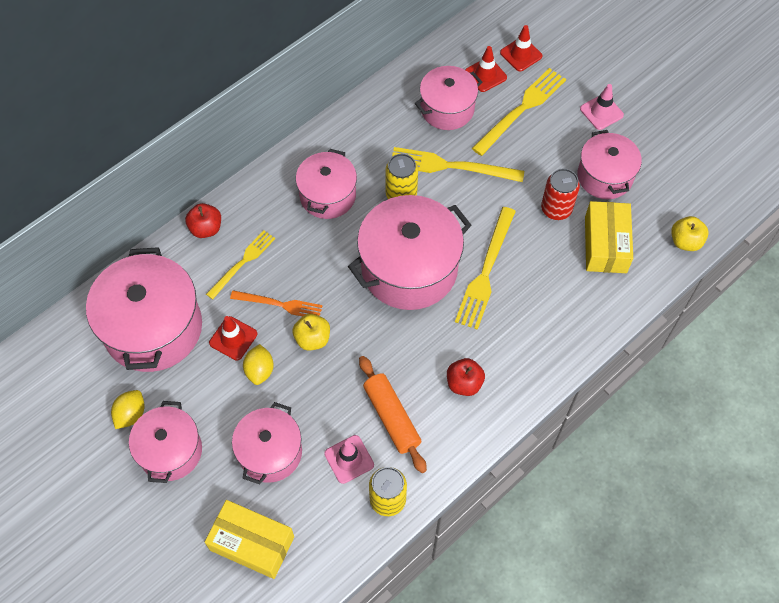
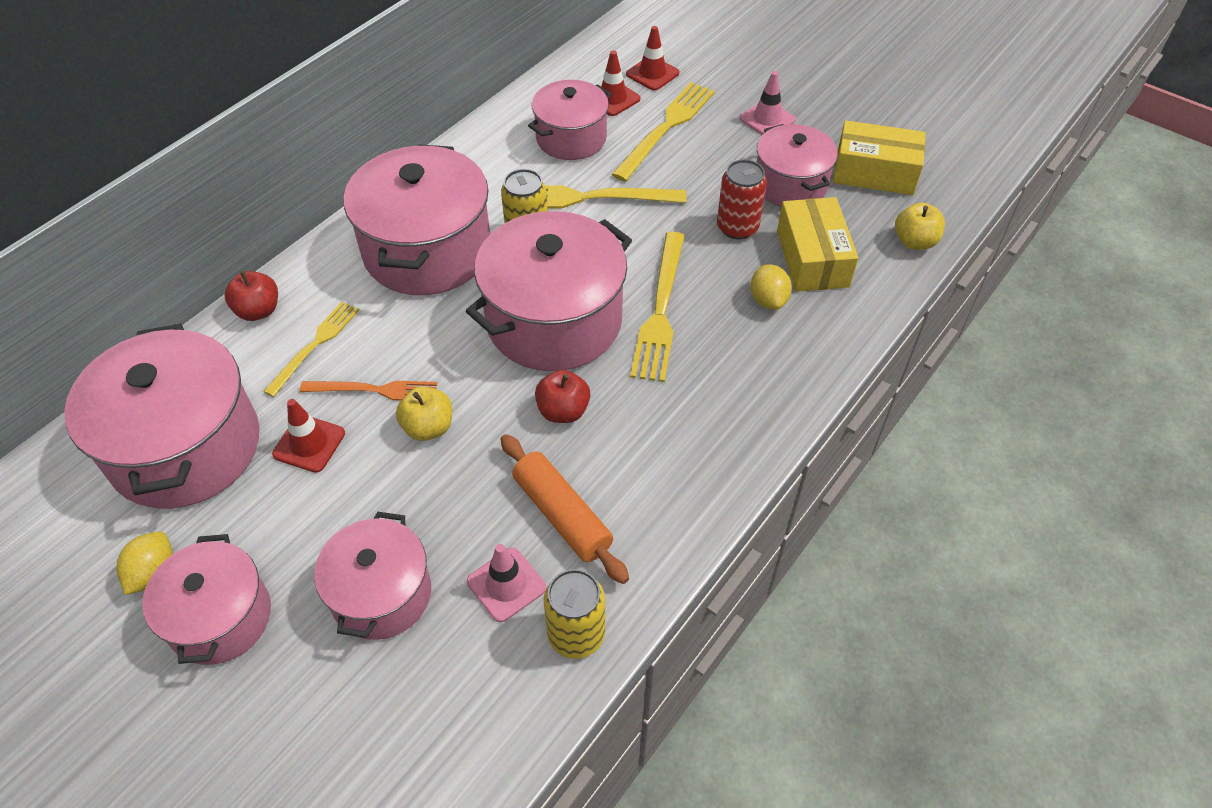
camera: 10 degrees left, 10 degrees down
(252, 543) = (365, 740): yellow box -> yellow box (874, 173)
(260, 370) = (353, 481): yellow lemon -> yellow lemon (768, 300)
(327, 195) = (427, 250): pink pot -> pink pot, size x1.64
(464, 383) = (660, 453): red apple -> red apple (563, 411)

